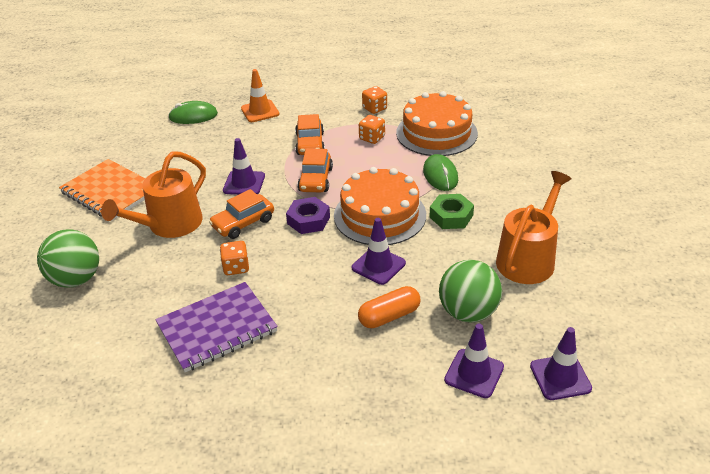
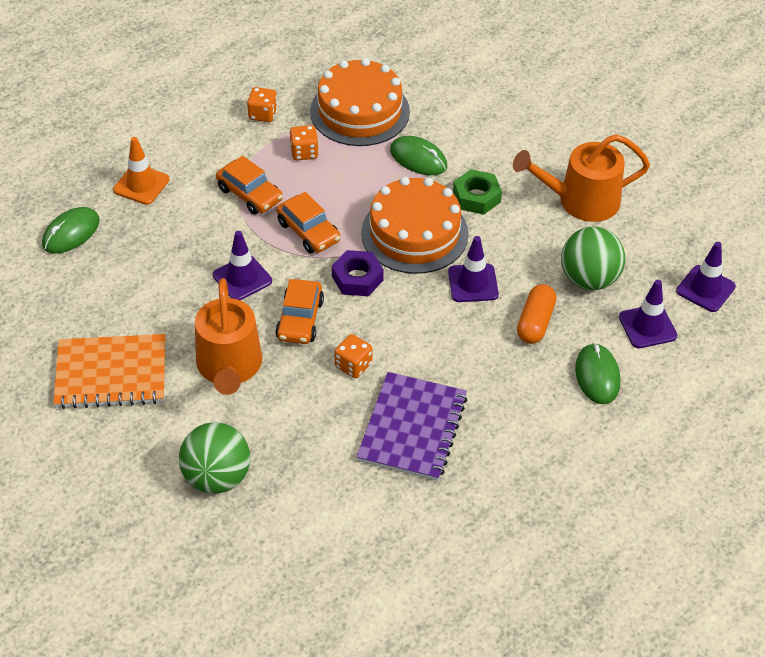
camera: 45 degrees left, 10 degrees up
(388, 382) = (597, 376): none -> green mouse
(528, 259) = (581, 201): orange watering can -> orange watering can turned 90 degrees counterclockwise

